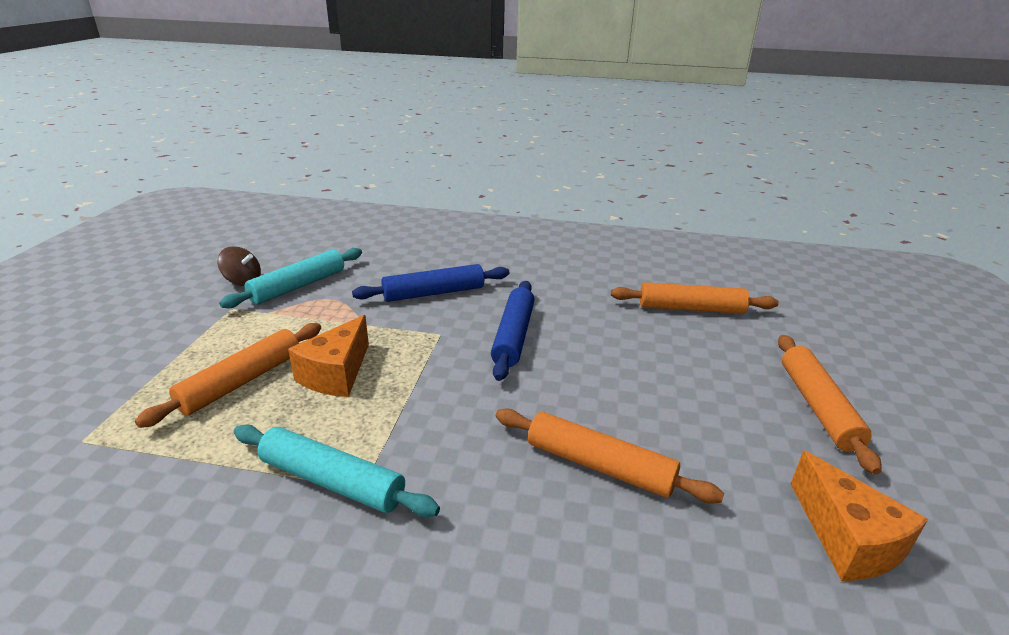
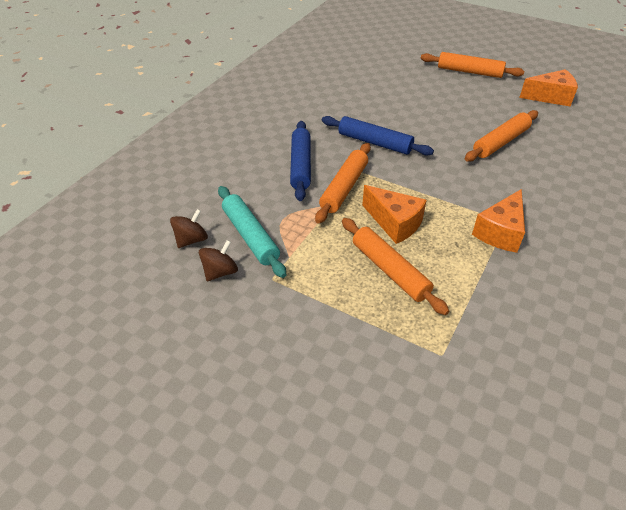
camera: 70 degrees left, 15 degrees up
(289, 260) = (191, 240): none -> brown spinning top
(332, 481) = (500, 232): turquoise rolling pin -> orange cheese
(691, 309) = (369, 74): orange rolling pin -> orange rolling pin (344, 188)

